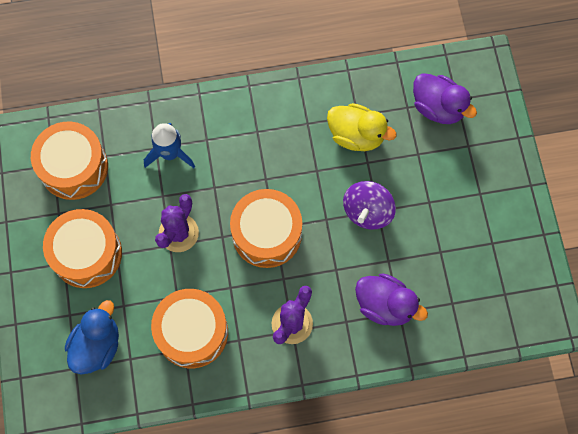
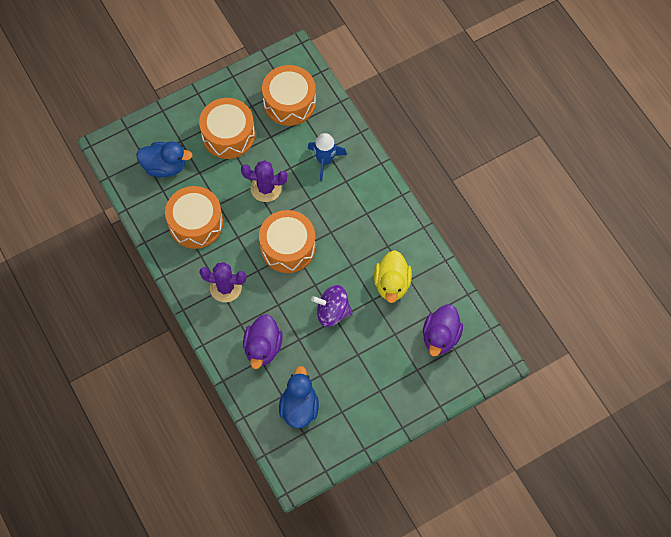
camera: 70 degrees right, 5 degrees down
(472, 288) = (299, 407): none -> blue duck

